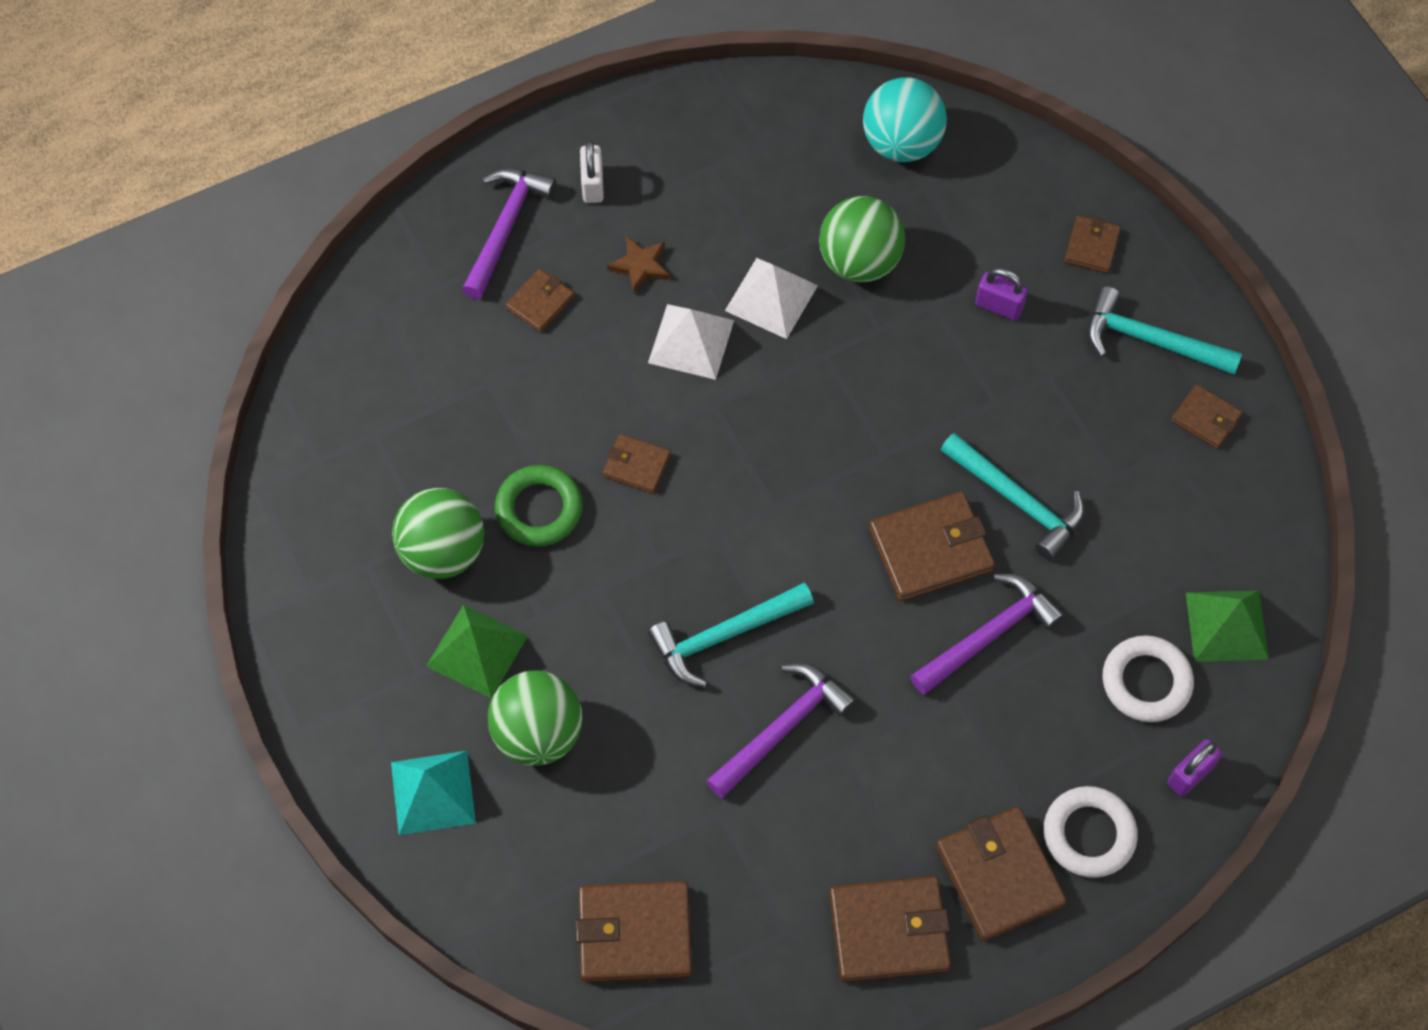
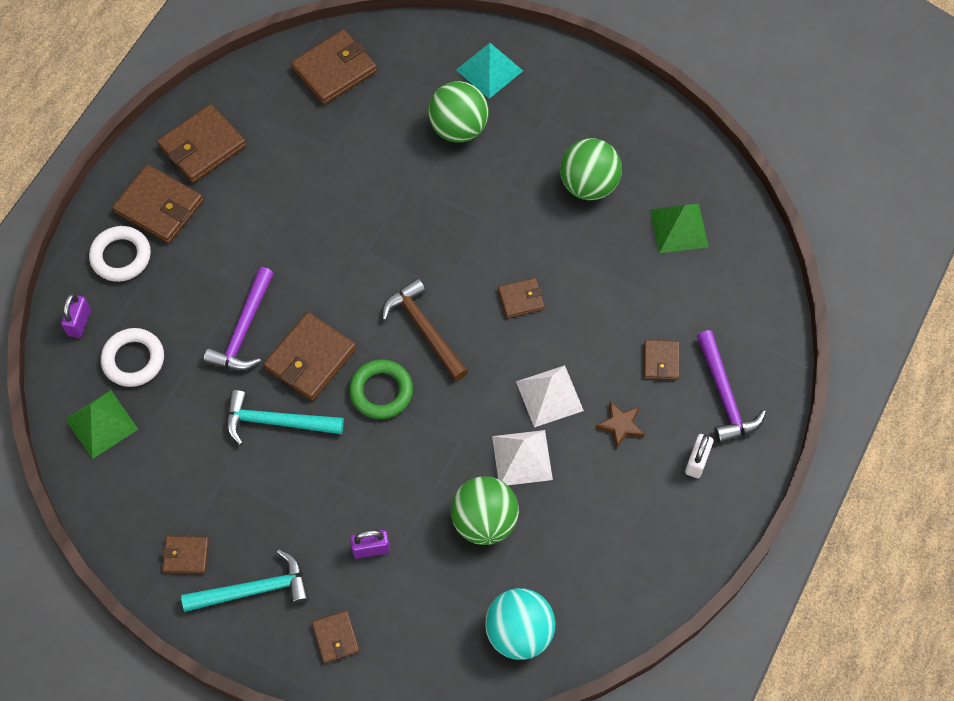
camera: 145 degrees right, 0 degrees up
(477, 651) = (525, 147): green pyramid -> green pyramid (679, 228)
(539, 509) = (556, 240): green ring -> green ring (381, 391)
(592, 185) = (697, 461): white padlock -> white padlock turned 60 degrees clockwise
(724, 635) = (397, 237): turquoise hammer -> none
(774, 501) = (424, 329): none -> brown hammer
(783, 728) = (328, 209): purple hammer -> none

